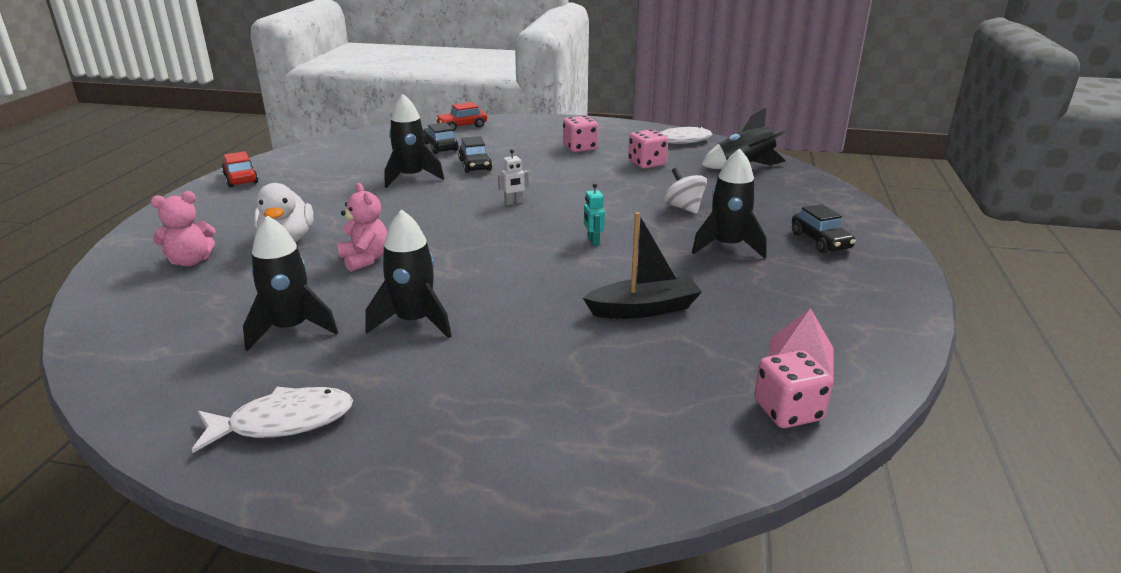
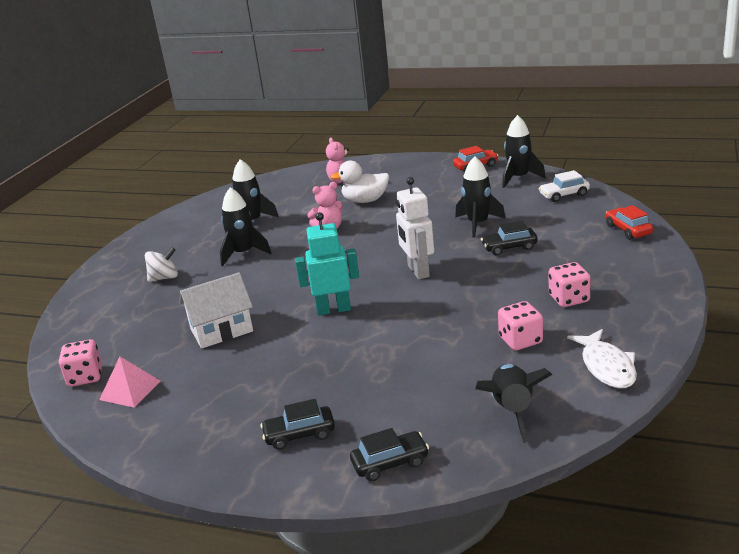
camera: 100 degrees right, 0 degrees up
(284, 422) = (171, 235): white fish -> none
(368, 143) = (564, 195): none -> white car
(440, 147) = (559, 227): black car -> black car (390, 463)
(513, 203) = (418, 271): white robot -> white robot, size x2.10
(593, 241) = (333, 309): turquoise robot -> turquoise robot, size x2.10
(644, 309) = (221, 330): black boat -> white house
(683, 208) = (394, 357): white spinning top -> white spinning top (164, 278)
(727, 246) = (305, 376): black rocket -> black rocket (518, 178)

